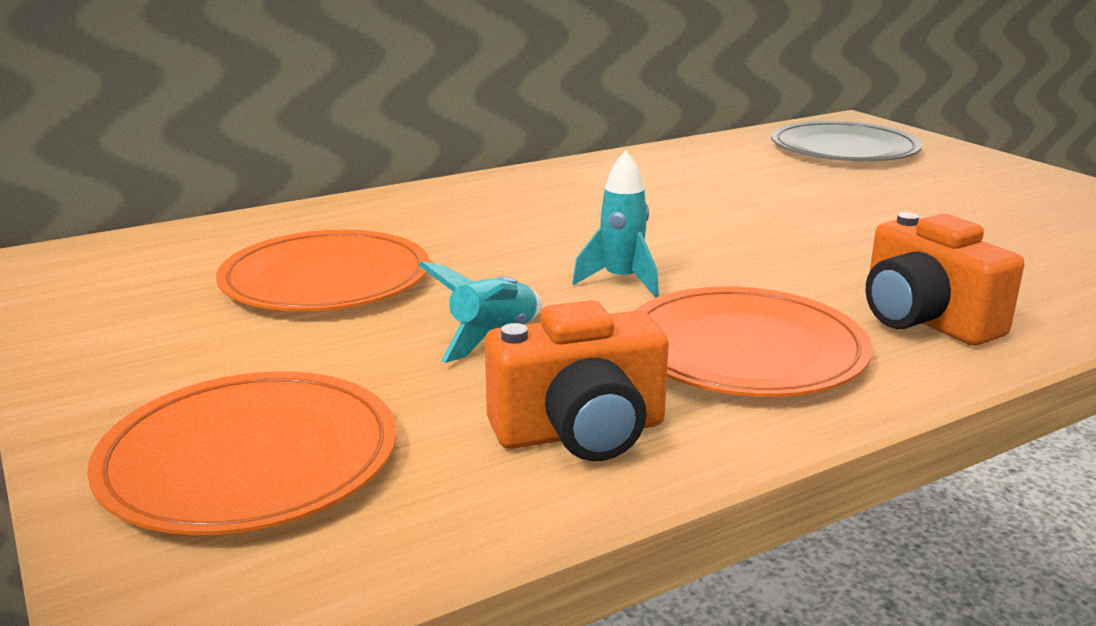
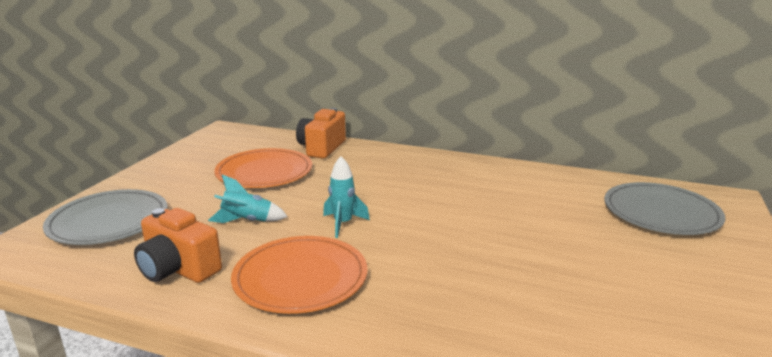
camera: 50 degrees right, 0 degrees up
(249, 459) = (108, 221): orange plate -> grey plate
(925, 321) = (404, 317): orange camera -> orange camera (321, 148)

